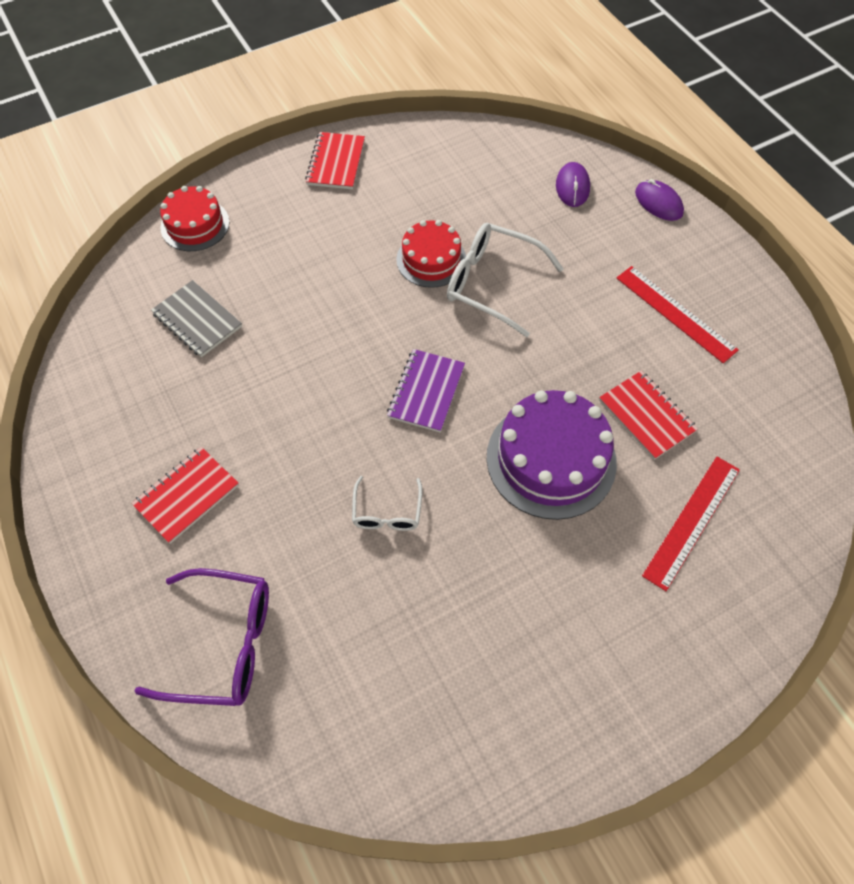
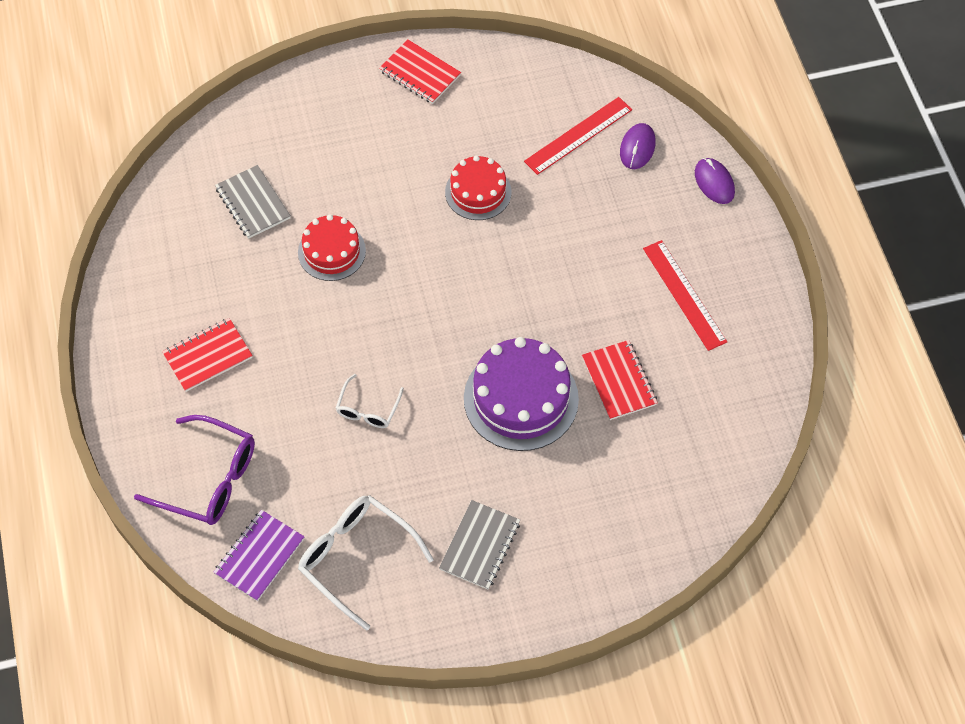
camera: 15 degrees right, 0 degrees up
(195, 225) = (273, 110): red cake -> red cake (331, 251)
(336, 163) = (420, 73): red notebook -> red notebook turned 75 degrees counterclockwise
(426, 392) = (433, 315): purple notebook -> purple notebook (259, 556)
(492, 283) = (526, 228): white glasses -> white glasses (356, 558)
(567, 642) = (480, 546): none -> grey notebook
(692, 521) = (621, 478): red ruler -> red ruler (578, 135)

